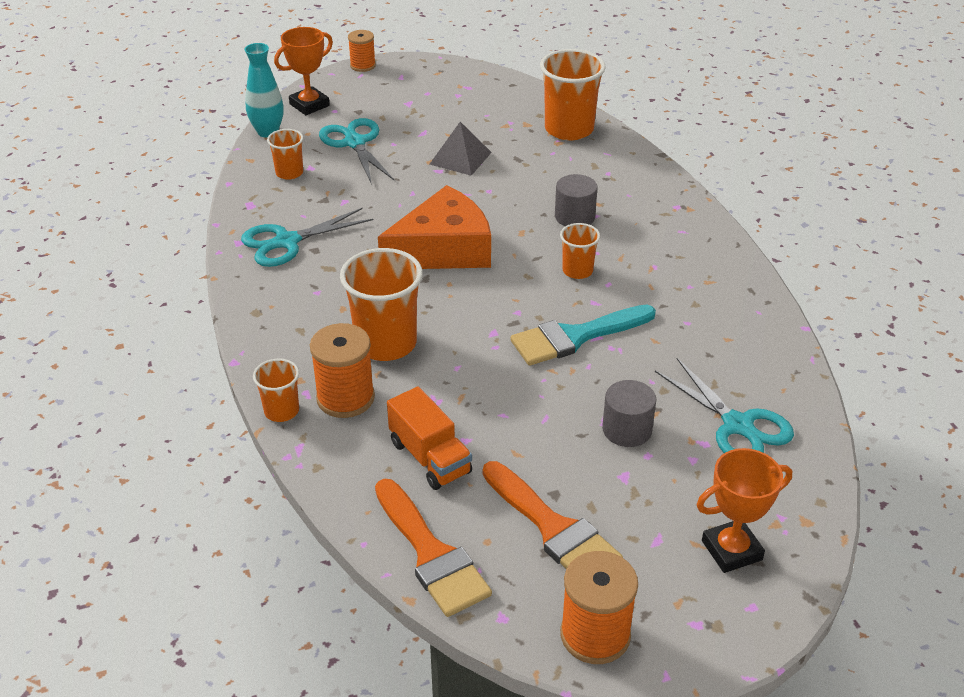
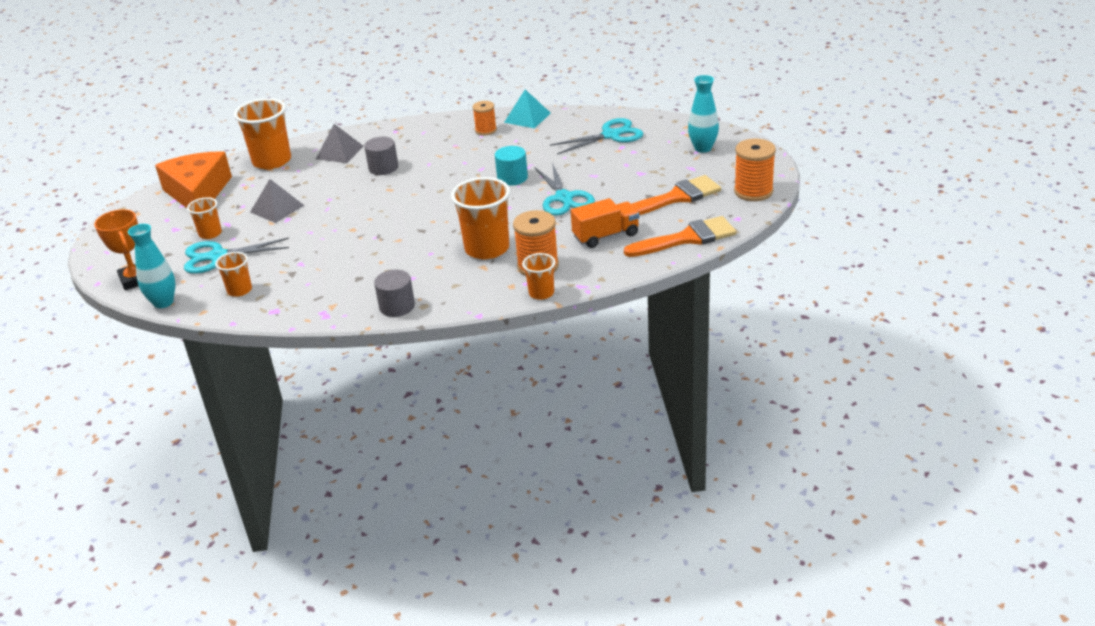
camera: 75 degrees left, 5 degrees down
(286, 242) = (340, 291): turquoise scissors -> turquoise scissors (564, 198)
(363, 65) = (91, 250): orange spool -> orange spool (486, 130)
(443, 249) = (391, 221): orange cheese -> orange cheese (198, 193)
(575, 337) = (512, 178): turquoise brush -> turquoise cylinder
(577, 271) = (445, 171): orange cup -> orange cup (210, 233)
(605, 174) = (339, 152): none -> grey pyramid
(627, 429) = (603, 168): grey cylinder -> grey cylinder (397, 306)
(731, 550) = (703, 148): orange trophy -> turquoise vase
(763, 323) = (527, 117): none -> turquoise pyramid

